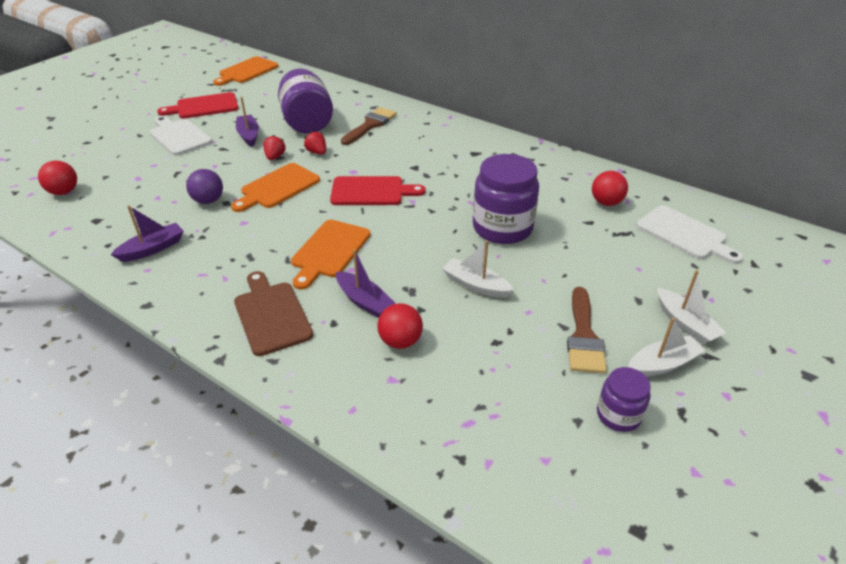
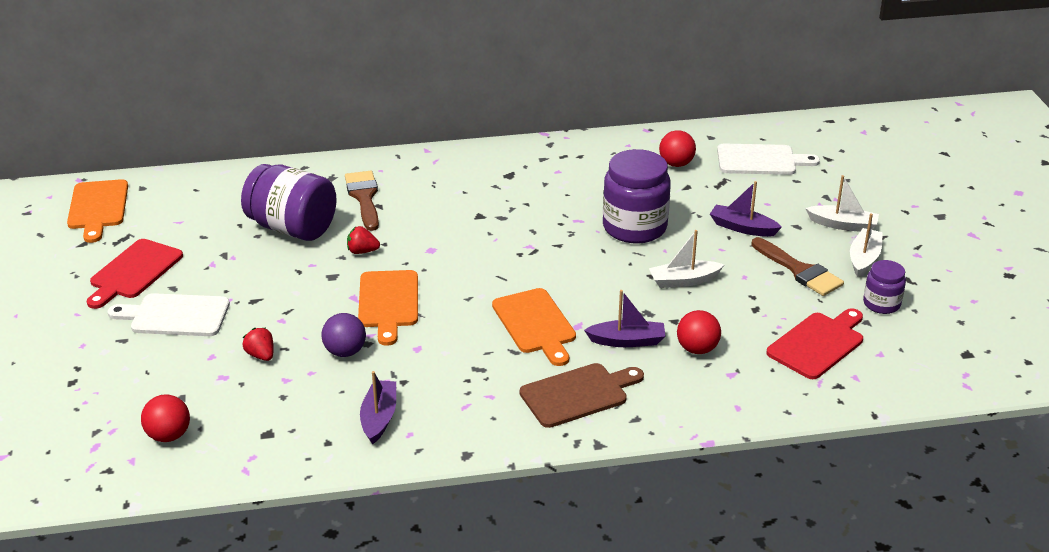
camera: 45 degrees left, 5 degrees down
(248, 135) = (255, 273): purple boat -> purple boat (742, 228)
(271, 315) = (578, 394): brown cutting board -> brown cutting board turned 135 degrees clockwise
(275, 157) = (328, 278): red strawberry -> red strawberry (261, 355)
(371, 191) = (480, 258): red cutting board -> red cutting board (818, 344)

